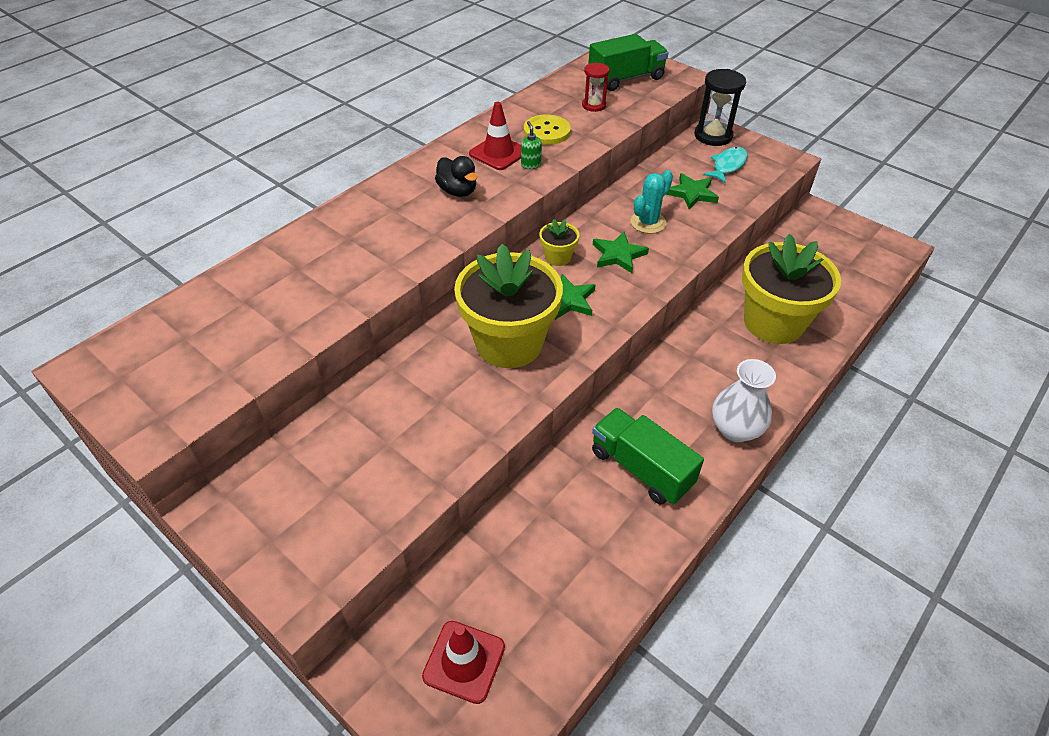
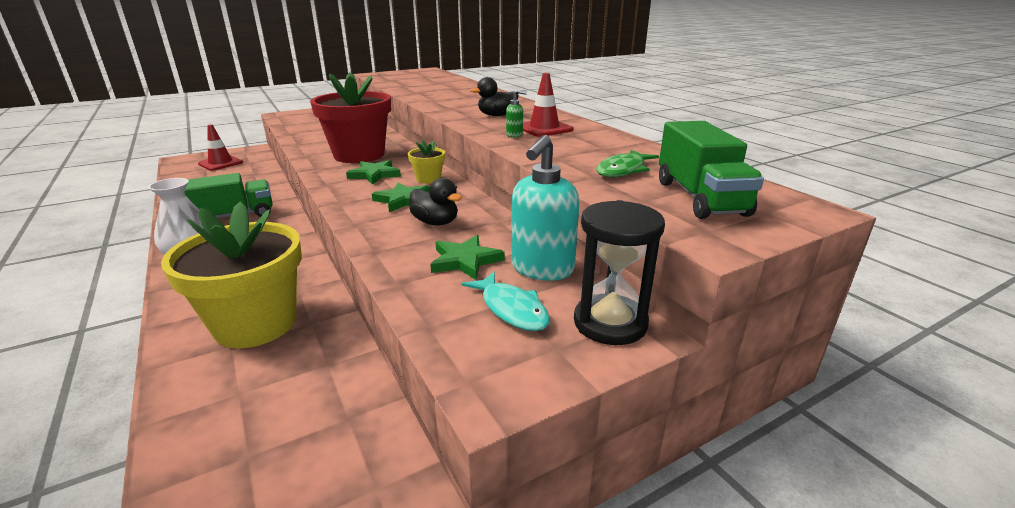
camera: 110 degrees right, 20 degrees down
(509, 343) = (359, 155): yellow flower pot -> red flower pot
(546, 131) = (572, 146): yellow button -> none
(593, 105) = (623, 170): red hourglass -> green fish
(648, 222) = (435, 222): turquoise cactus -> black duck
(678, 163) = (542, 269): none -> turquoise soap dispenser

